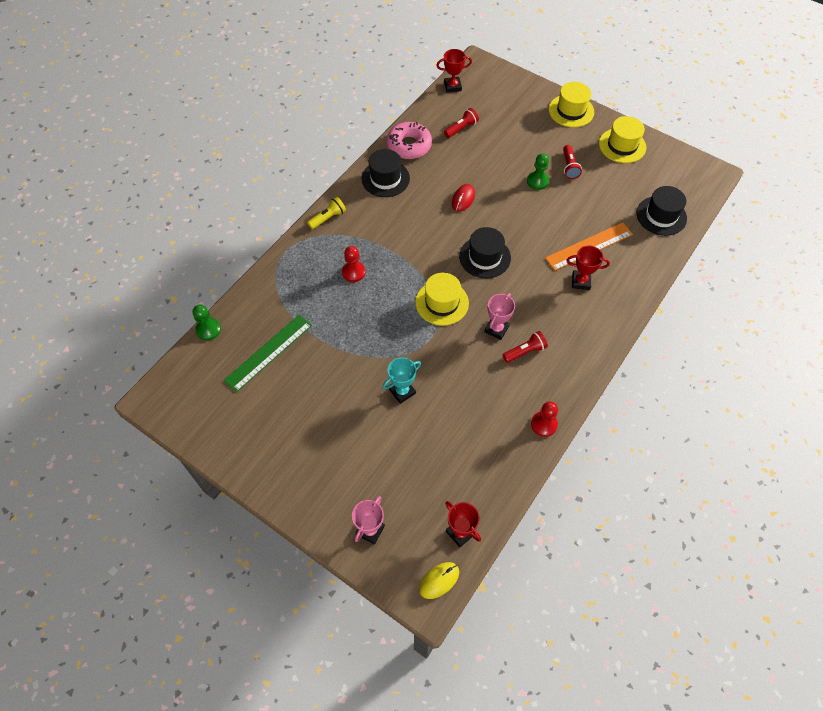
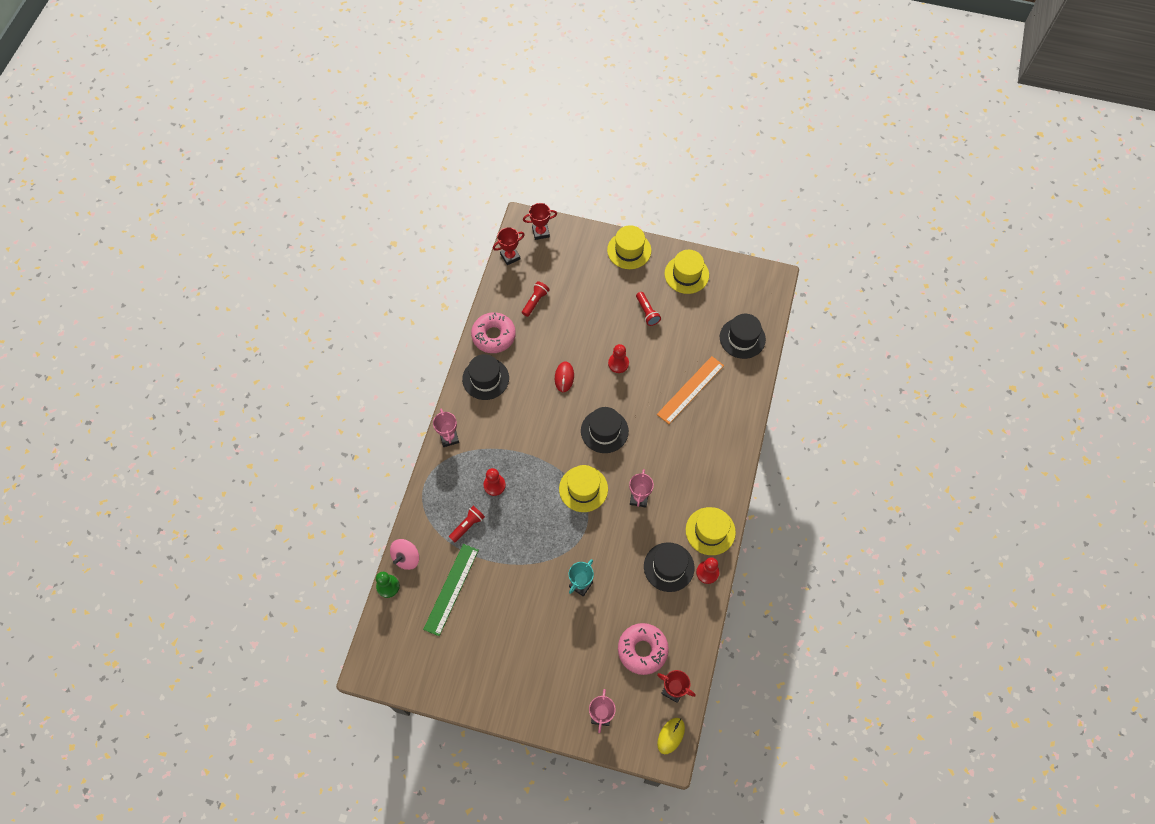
camera: 20 degrees left, 5 degrees up
(238, 310) = (406, 557): none -> pink spinning top
(328, 218) = (449, 438): yellow flashlight -> pink trophy
(442, 479) = (642, 650): none -> pink donut
(503, 405) = (669, 567): none -> black hat
(522, 202) = (618, 363): none -> red pawn
(525, 351) = (670, 511): red flashlight -> red flashlight (467, 525)
(537, 181) = (624, 337): green pawn -> none
(562, 384) = (710, 531): none -> yellow hat
(581, 281) = (694, 427): red trophy -> red trophy (540, 232)

